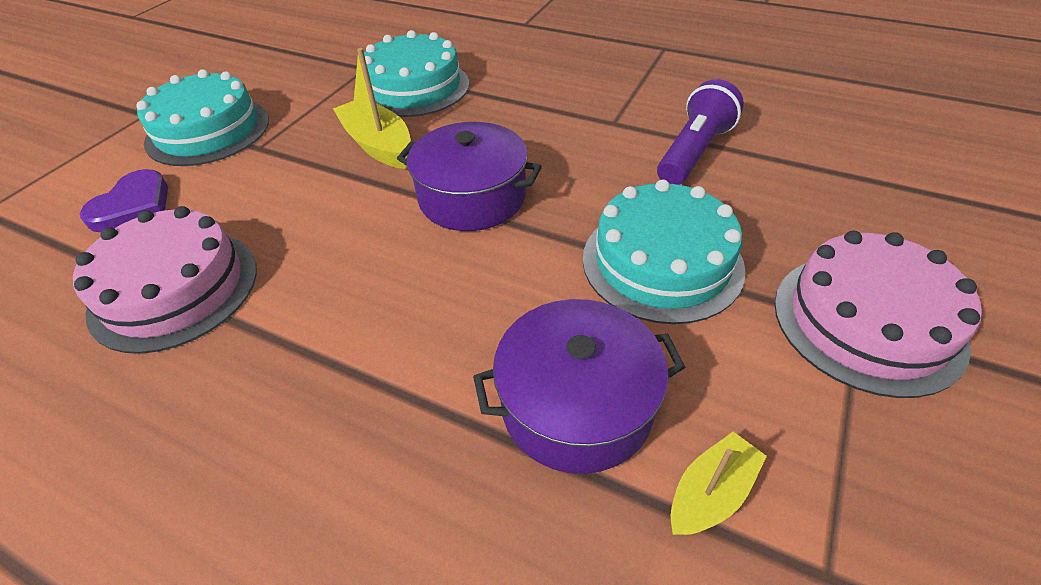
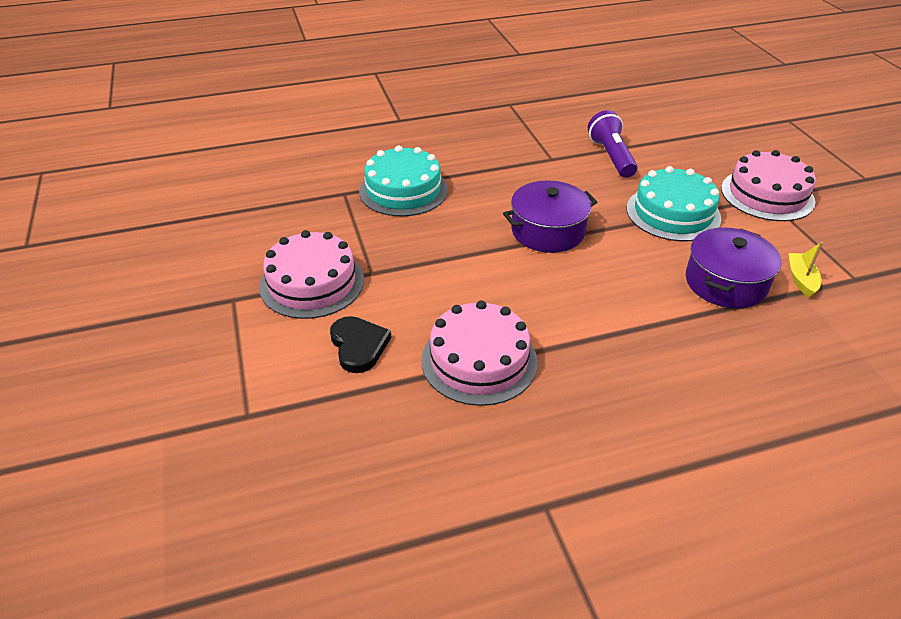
camera: 45 degrees left, 5 degrees down
(133, 206) = (359, 346): purple heart -> black heart
(208, 131) = (312, 283): turquoise cake -> pink cake
(378, 145) = (446, 232): yellow boat -> none

